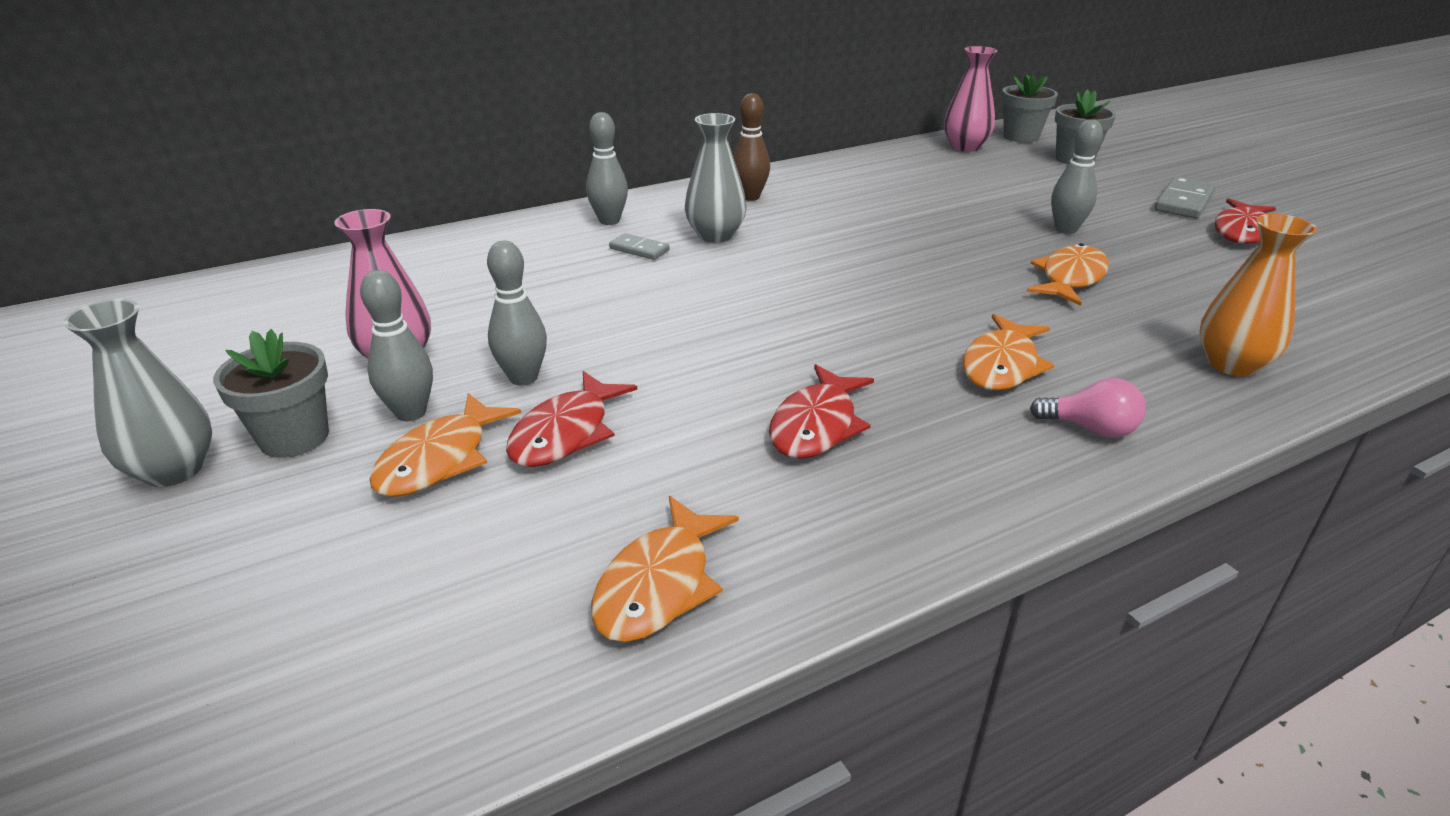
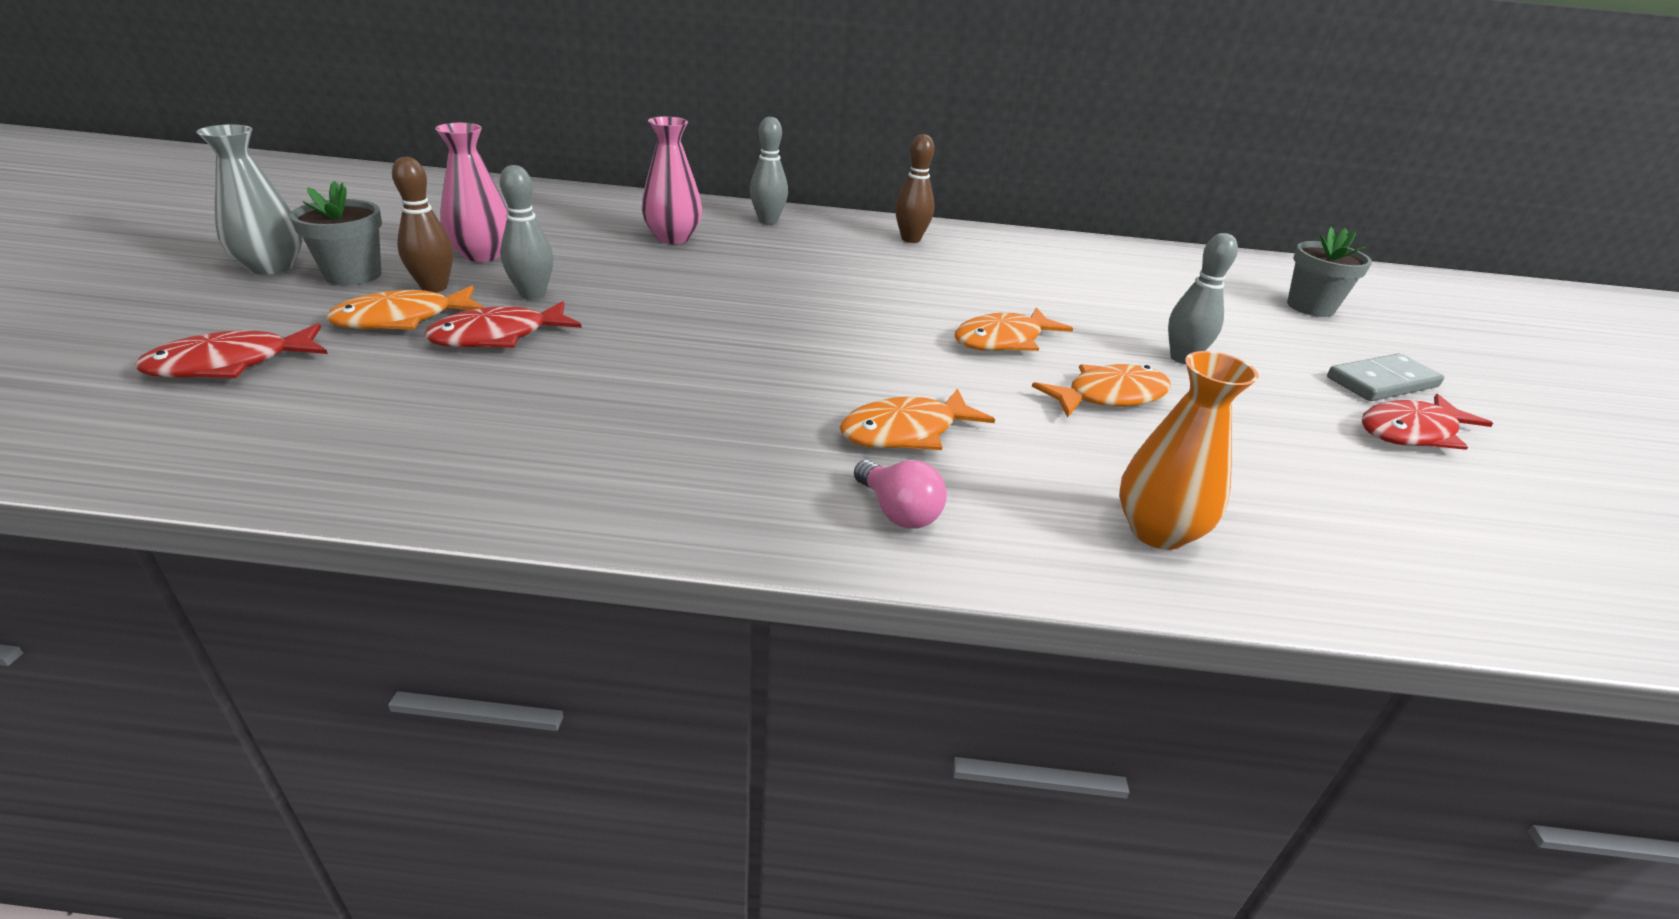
camera: 30 degrees right, 0 degrees up
(411, 413) = (434, 287): grey bowling pin -> brown bowling pin
(639, 249) = (756, 246): grey domino -> none
(659, 584) = (387, 448): orange fish -> orange fish (1003, 340)
(715, 235) = (832, 256): grey vase -> none
(816, 425) = (670, 405): red fish -> red fish (231, 364)
(965, 147) = (1197, 263): pink vase -> pink vase (673, 238)
(1021, 137) = (1280, 272): grey flower pot -> none

